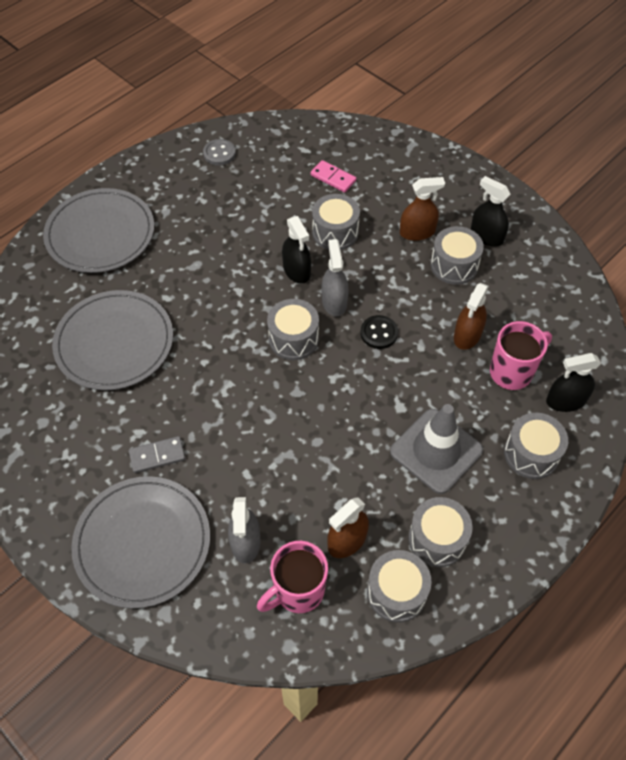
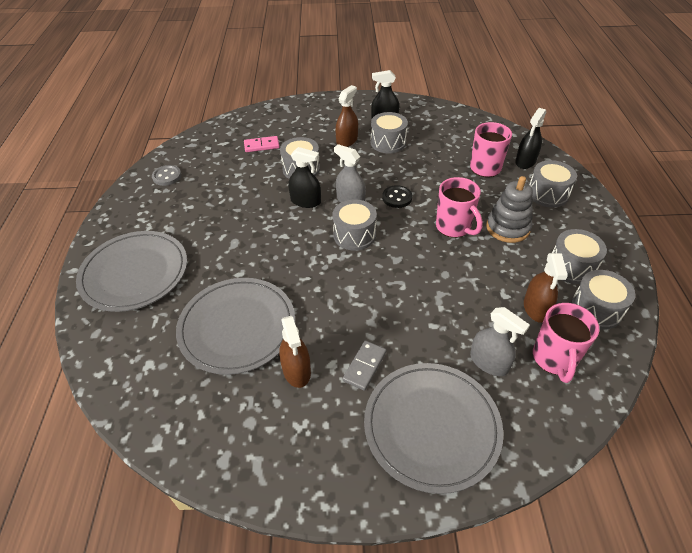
camera: 45 degrees left, 10 degrees down
(387, 406) = (454, 227): none -> pink mug
(436, 451) = (507, 228): grey traffic cone -> grey stacking toy
(467, 335) = (441, 167): brown spray bottle -> brown spray bottle (296, 370)

